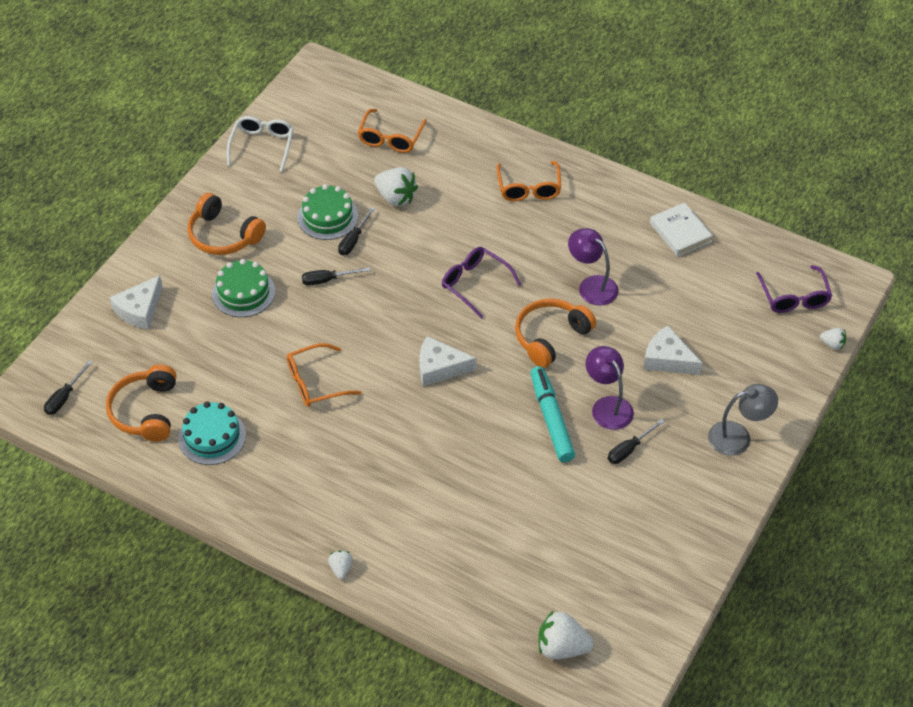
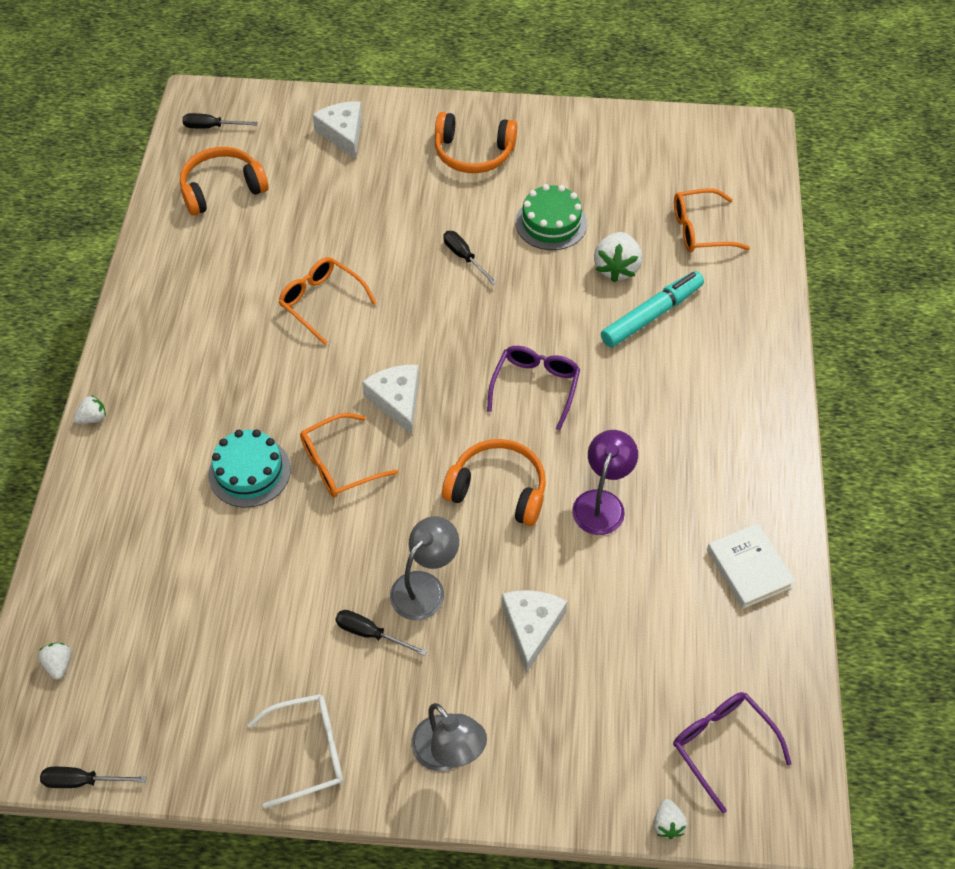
camera: 65 degrees right, 5 degrees up
(140, 310) = (343, 133): white cheese -> white cheese turned 60 degrees clockwise
(212, 437) = (214, 250): turquoise cake -> turquoise cake (249, 471)
(223, 236) = (473, 153): orange headphones -> orange headphones turned 90 degrees counterclockwise
(243, 292) = (408, 199): green cake -> none
(262, 146) = (614, 133): white glasses -> white glasses (308, 751)
(353, 240) = (532, 256): black screwdriver -> black screwdriver (83, 781)
(529, 188) = (713, 383): orange glasses -> orange glasses (339, 464)
(551, 419) = (377, 535): turquoise marker -> turquoise marker (651, 315)
(562, 647) = (59, 664): white strawberry -> white strawberry, size x0.53
(607, 406) = (425, 587): purple lamp -> grey lamp
(680, 232) = (748, 568): white book -> white book turned 60 degrees counterclockwise
(794, 297) = (722, 745): purple glasses -> purple glasses turned 90 degrees clockwise

